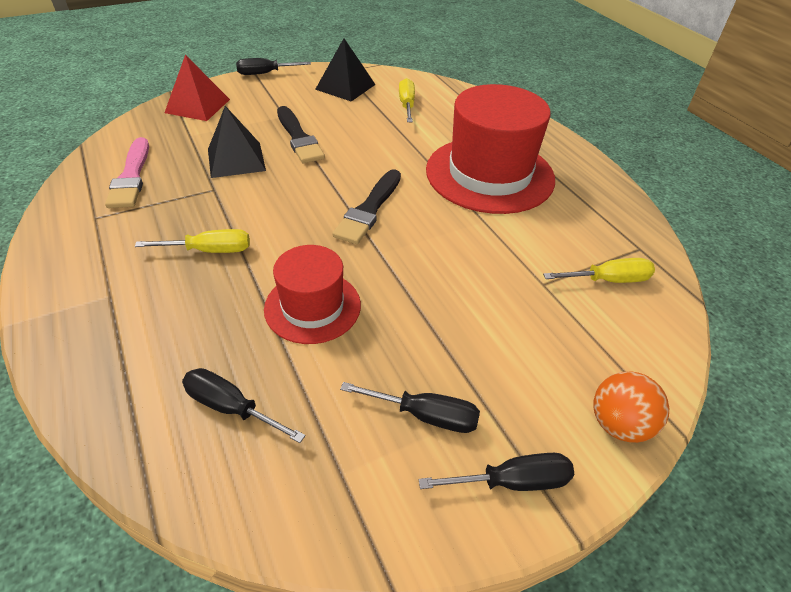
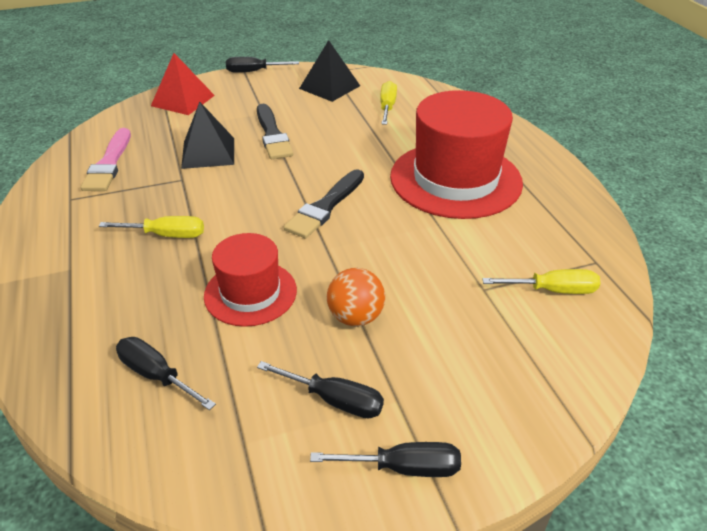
camera: 10 degrees right, 5 degrees down
(618, 424) = (525, 427): orange ball -> orange ball (355, 317)

